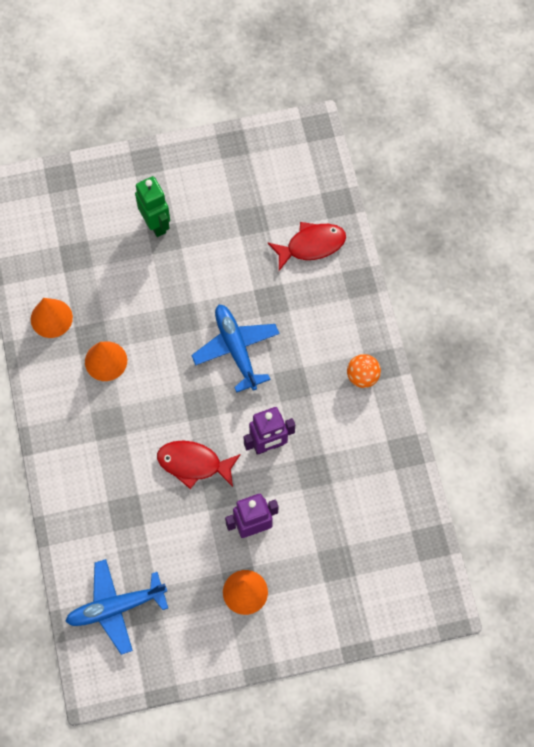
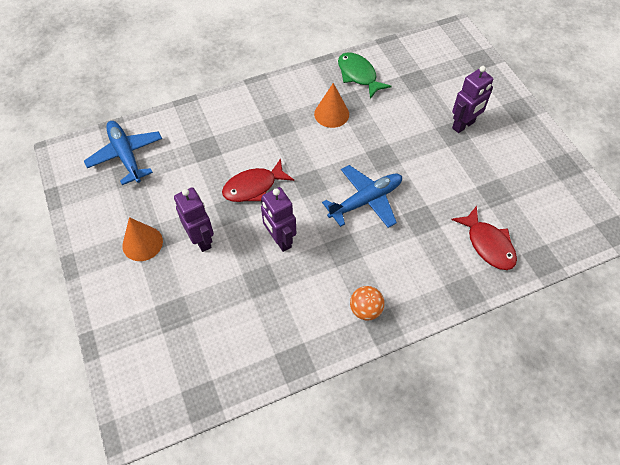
camera: 80 degrees right, 10 degrees down
(51, 318) = (358, 75): orange cone -> green fish
(156, 224) = (463, 125): green robot -> purple robot
(194, 464) = (253, 187): red fish -> red fish turned 120 degrees counterclockwise

